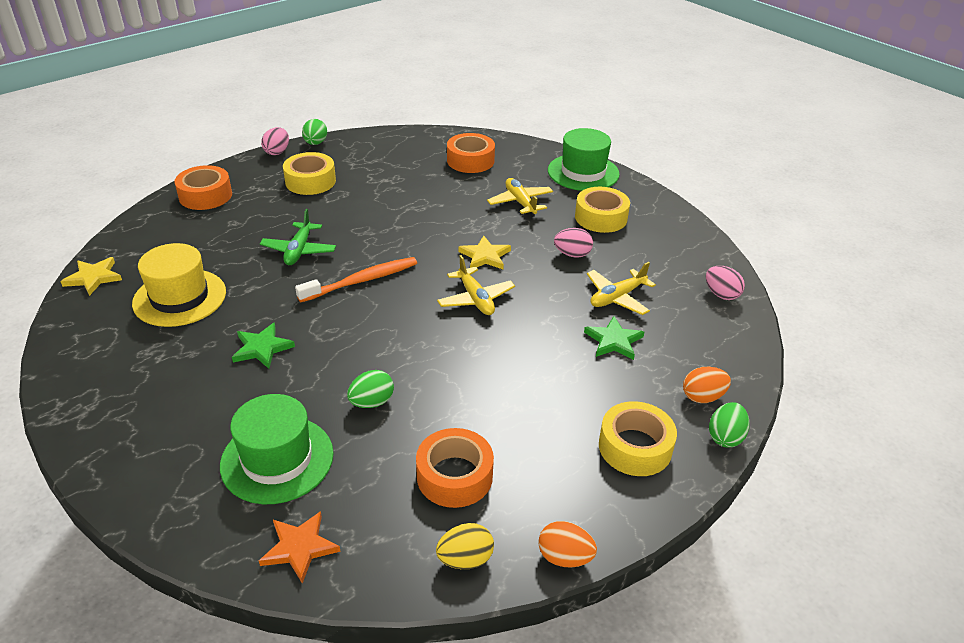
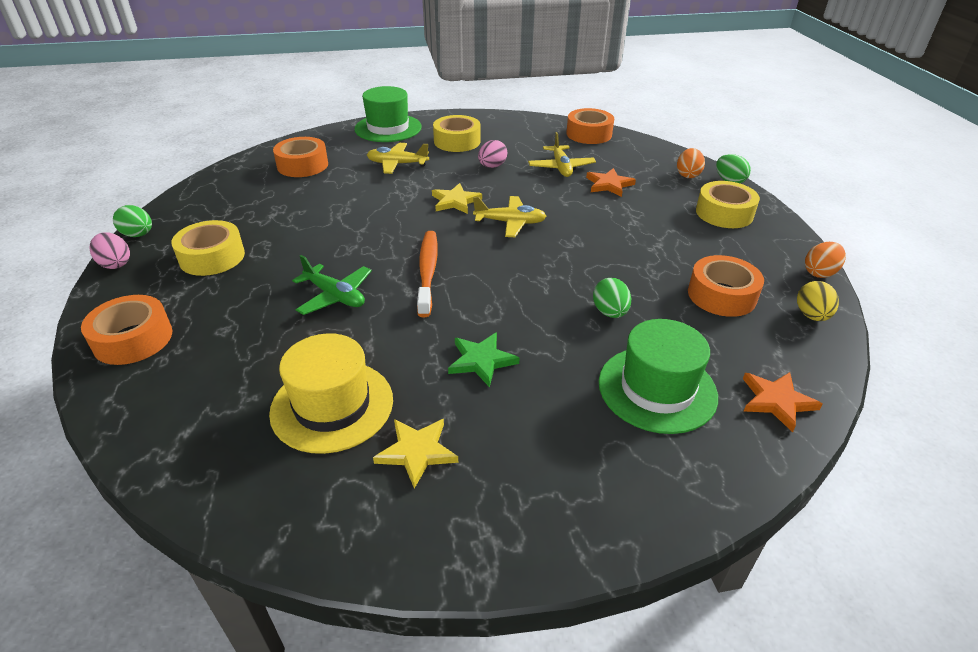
camera: 60 degrees left, 0 degrees up
(93, 277) = (201, 483): yellow star -> yellow star (417, 452)
(613, 341) = (609, 184): green star -> orange star
(721, 294) = (589, 134): pink egg -> orange tape

